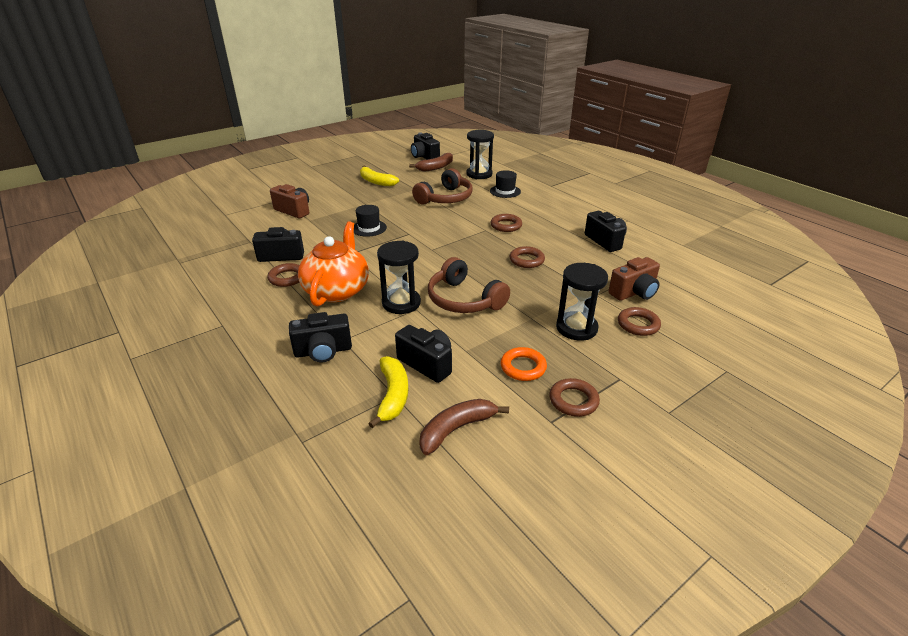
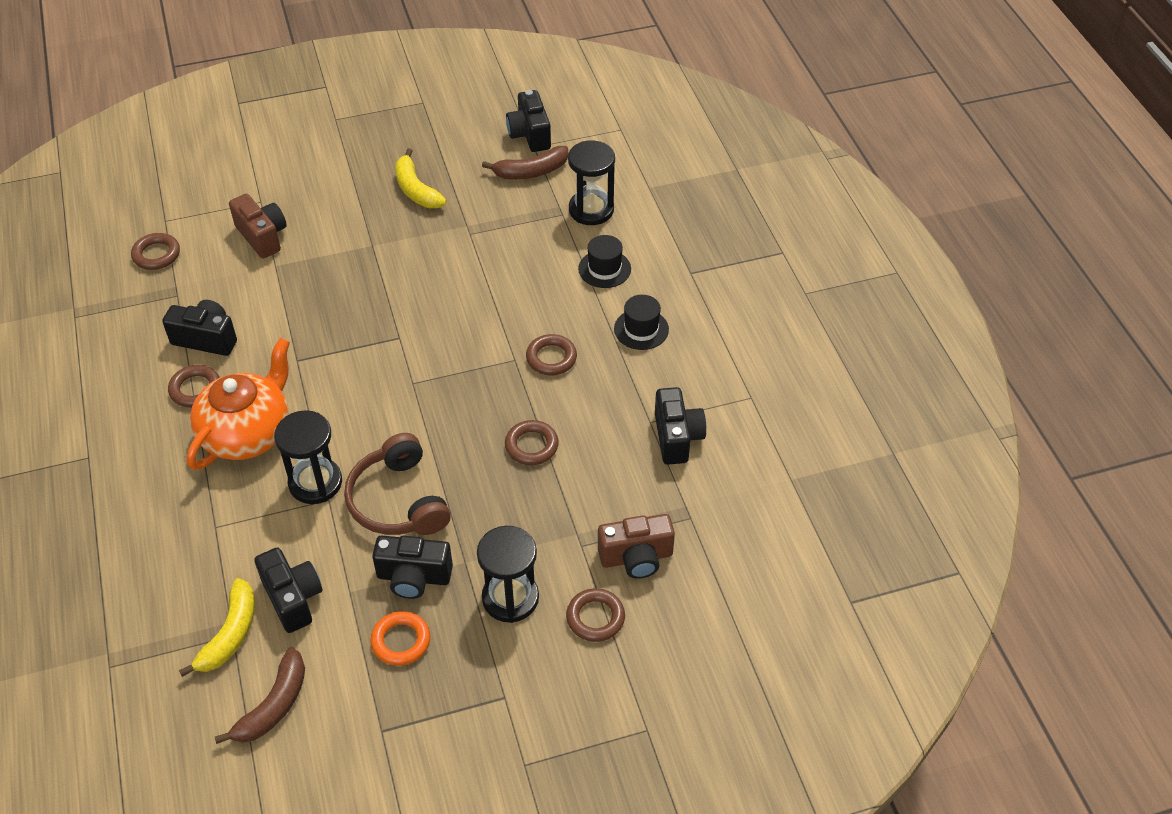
camera: 20 degrees right, 15 degrees up
(323, 351) = (185, 539): black camera -> black camera (414, 577)
(369, 228) = (349, 309): black hat -> black hat (641, 329)
(445, 198) = (500, 263): brown headphones -> none
(457, 429) = (273, 705): brown banana -> brown banana turned 135 degrees clockwise
(573, 400) = (426, 710): brown ring -> brown ring (156, 255)

